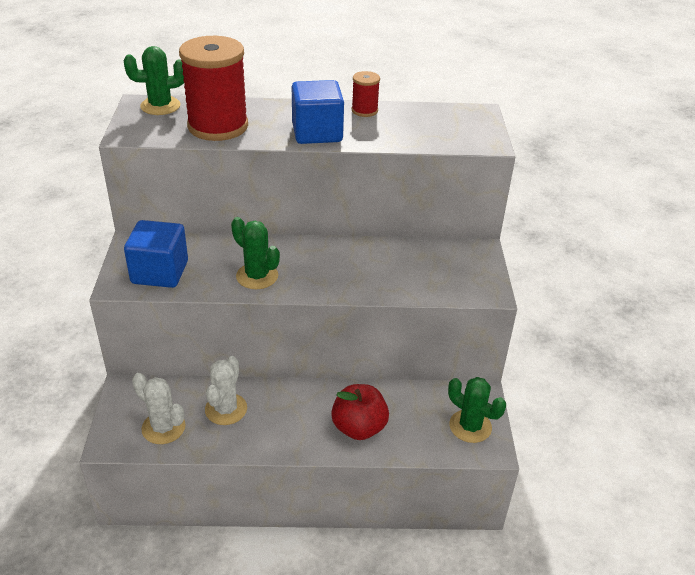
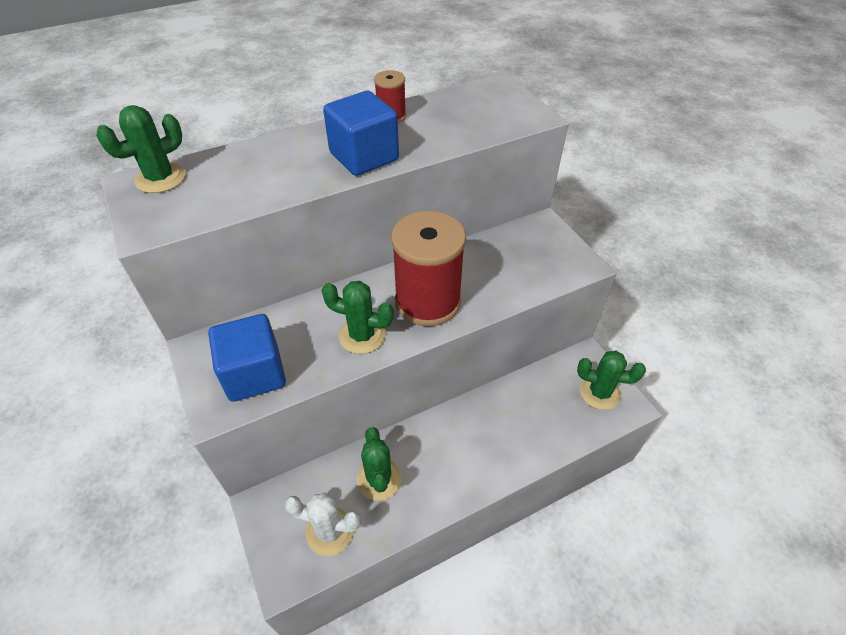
camera: 25 degrees left, 10 degrees up
(218, 126) = (249, 183): red spool -> red spool (427, 301)
(226, 409) = (379, 479): white cactus -> green cactus
(359, 427) = (511, 439): red apple -> none

